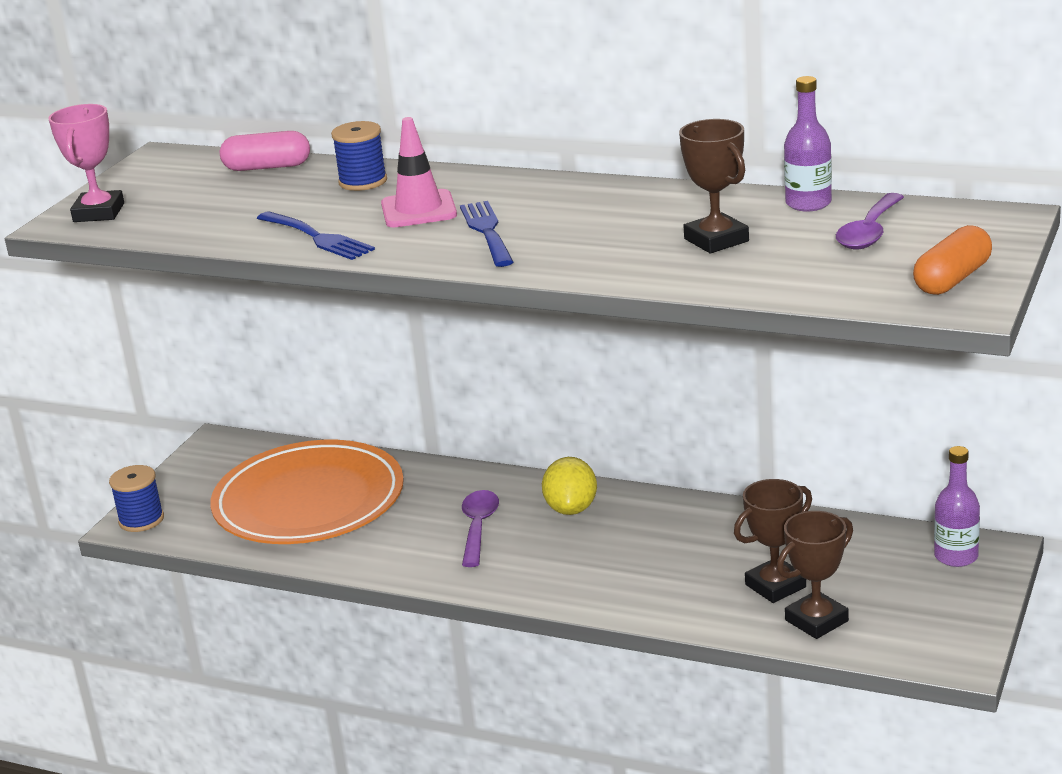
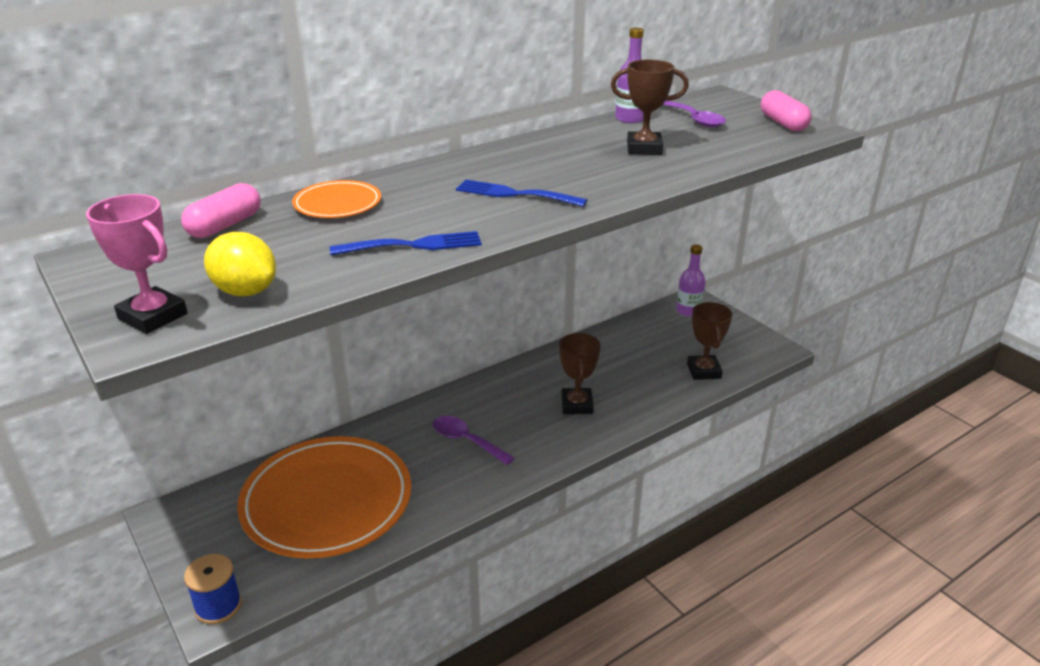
camera: 60 degrees left, 5 degrees up
(363, 181) = (337, 204): blue spool -> orange plate
(418, 210) = (432, 202): pink traffic cone -> none
(571, 509) = (493, 398): yellow lemon -> yellow lemon (245, 291)
(775, 586) = (657, 368): brown trophy -> brown trophy (577, 405)
(952, 279) = (783, 123): orange capsule -> pink capsule

